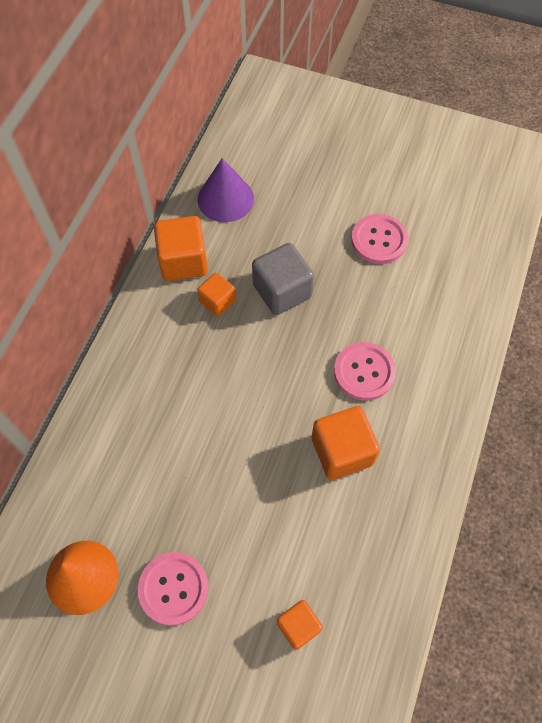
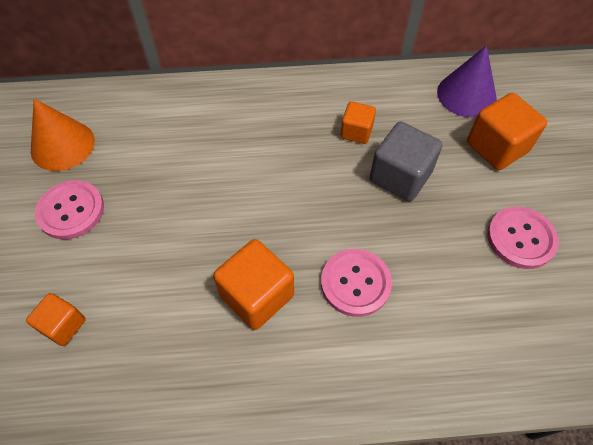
camera: 65 degrees right, 5 degrees down
(183, 261) = (380, 92): orange cube -> orange cube (497, 147)

